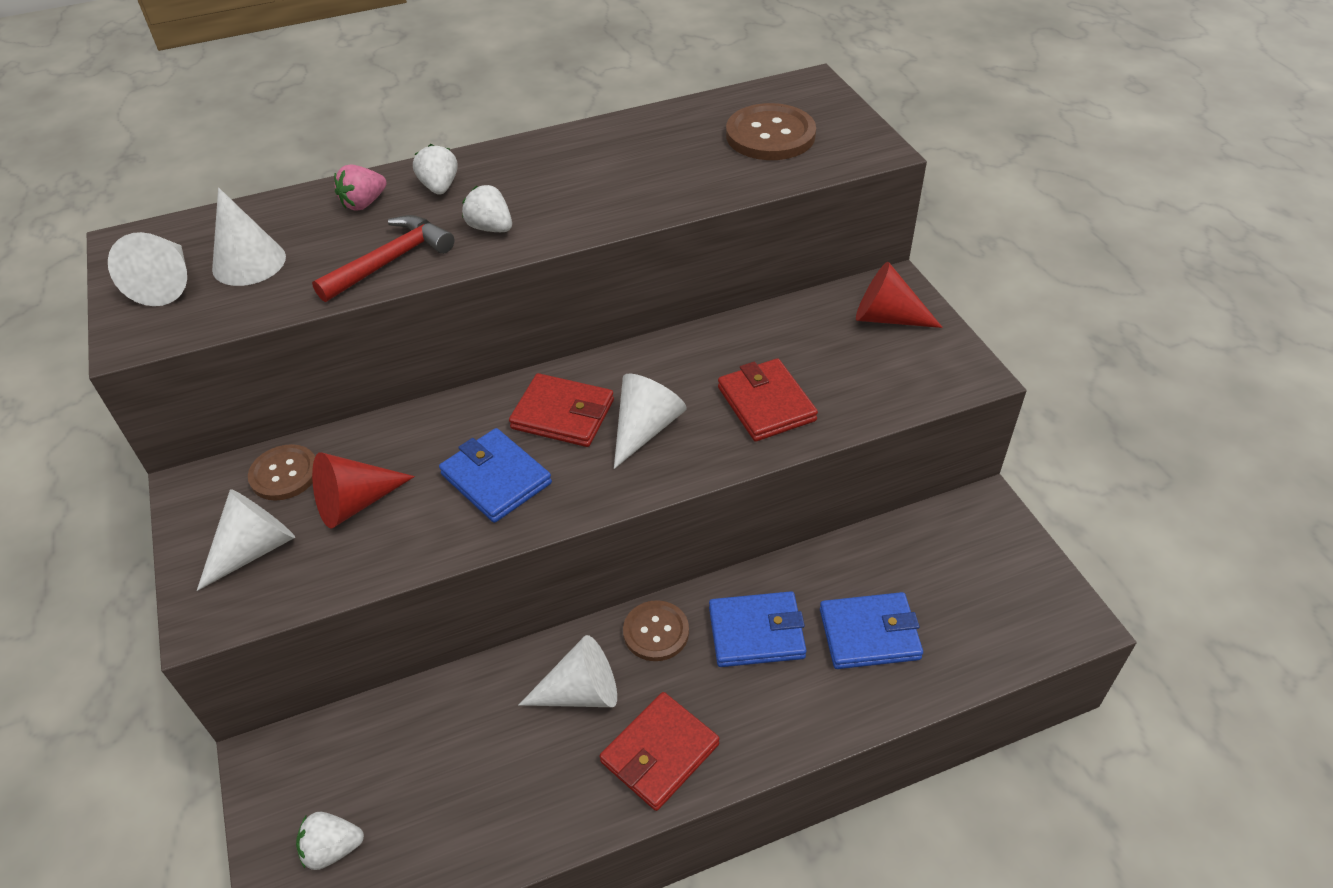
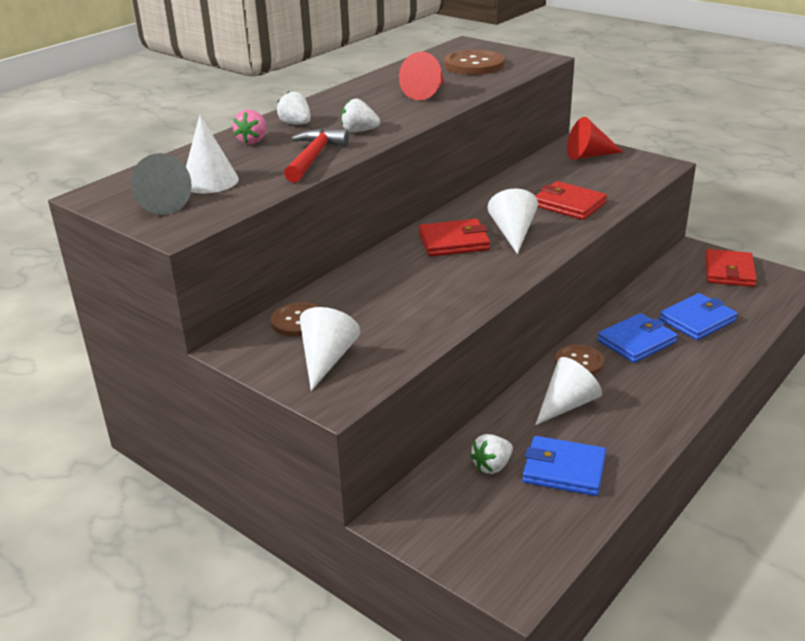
camera: 30 degrees left, 15 degrees down
(166, 283) = (159, 203): white cone -> grey cone
(332, 849) = (497, 539): white strawberry -> white strawberry (492, 466)
(355, 503) = (369, 317): red cone -> red cone (426, 93)
(496, 479) = (449, 279): blue wallet -> blue wallet (564, 470)
(660, 753) = (646, 411): red wallet -> red wallet (729, 271)

